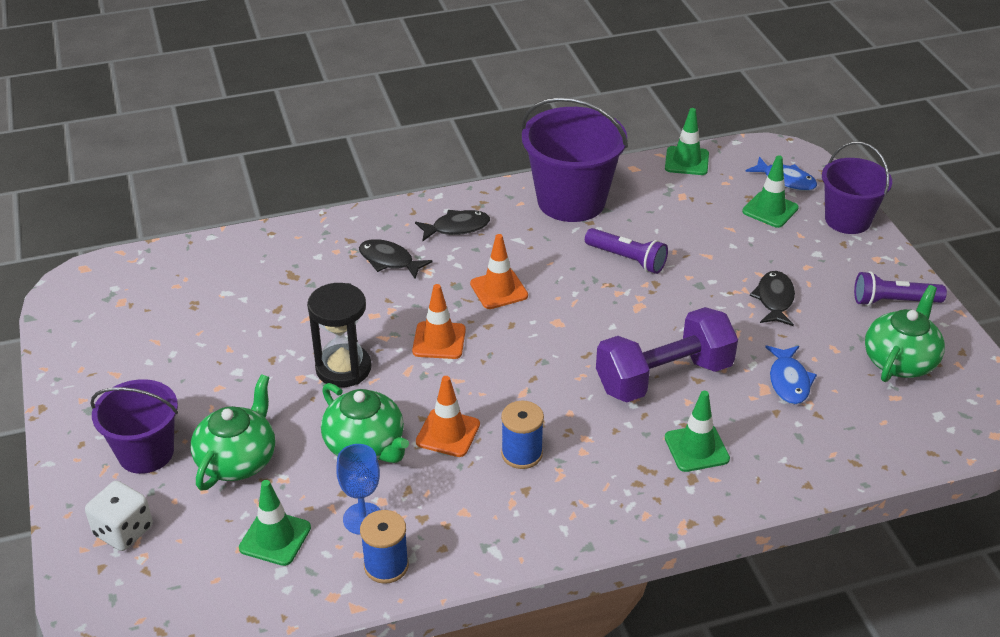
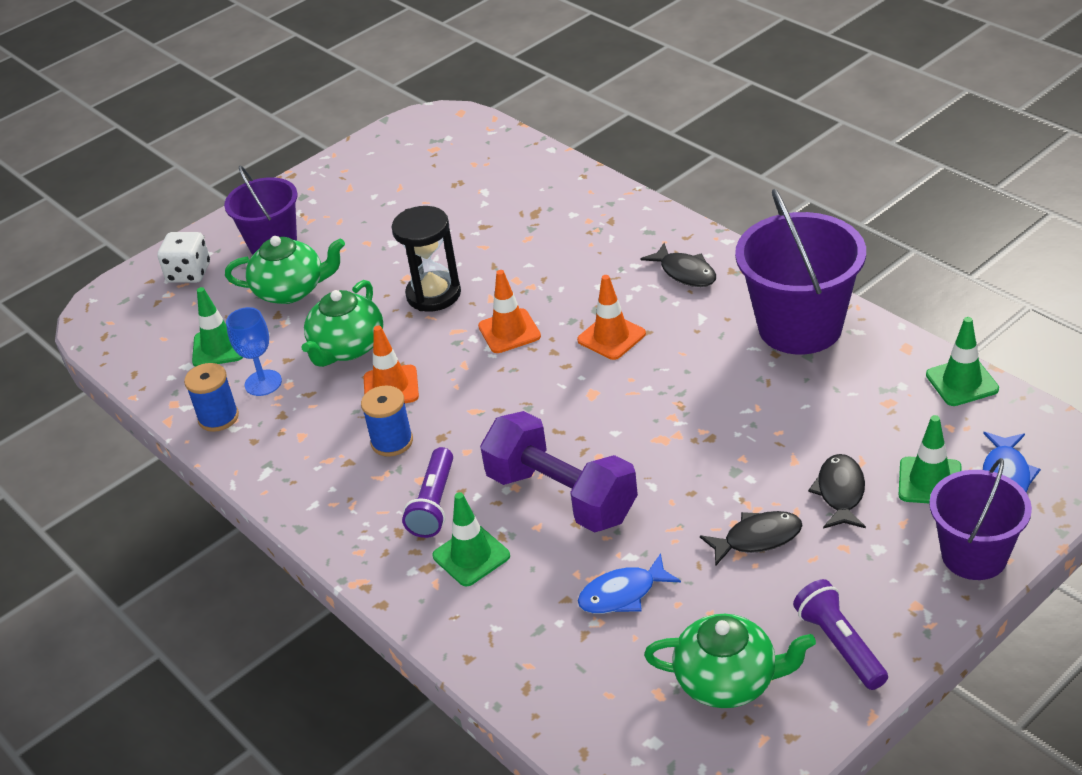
camera: 70 degrees right, 0 degrees up
(389, 261) = (599, 255): black fish -> black fish (840, 493)
(627, 259) = (733, 402): purple flashlight -> purple flashlight (434, 504)

